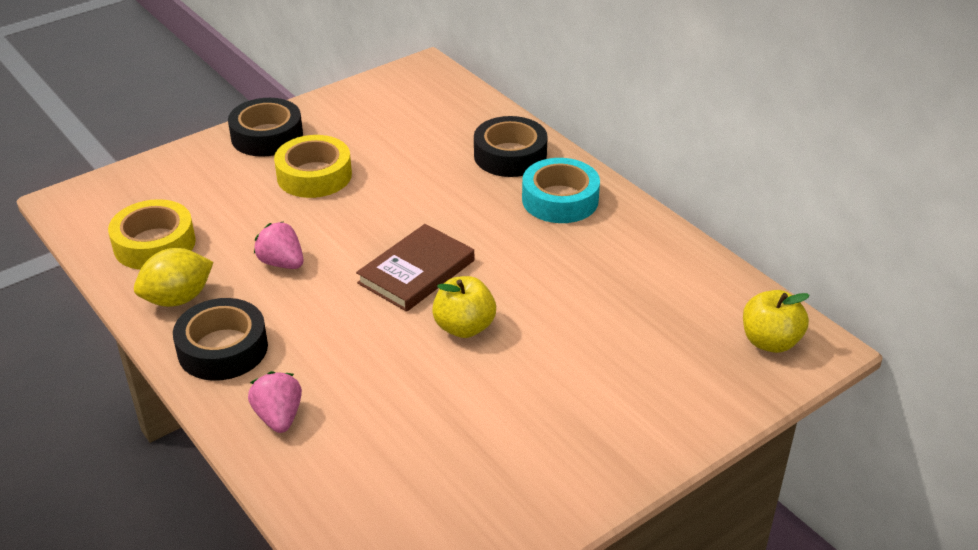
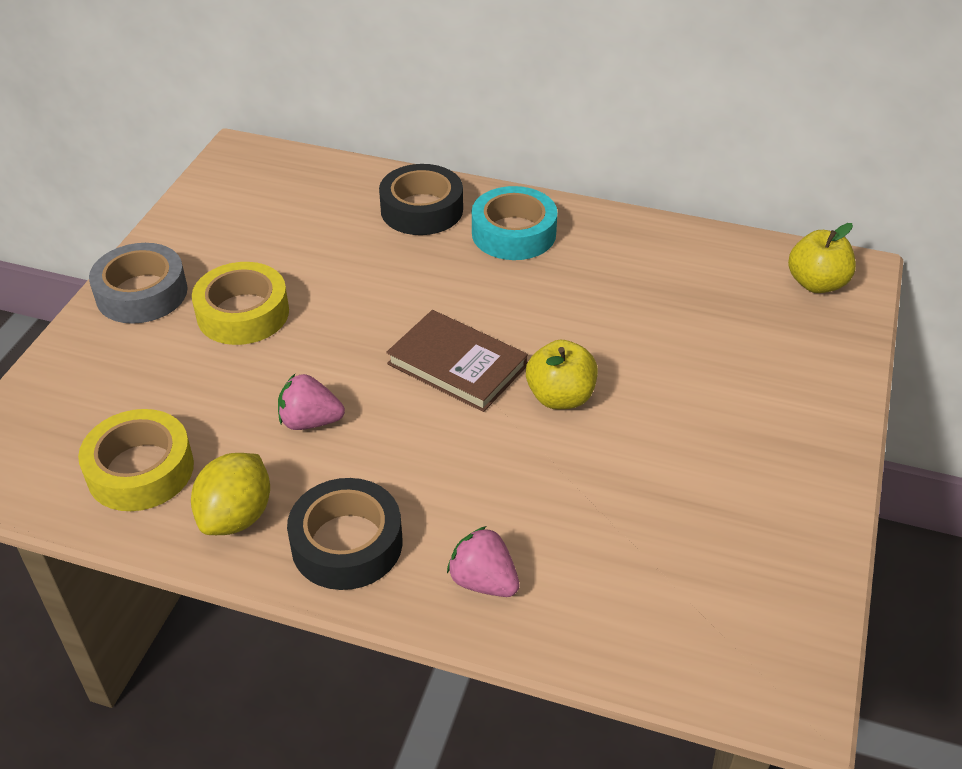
camera: 35 degrees left, 5 degrees up
(267, 136) = (142, 293): black tape -> grey tape
(416, 272) = (457, 365): brown book -> brown book turned 60 degrees counterclockwise

